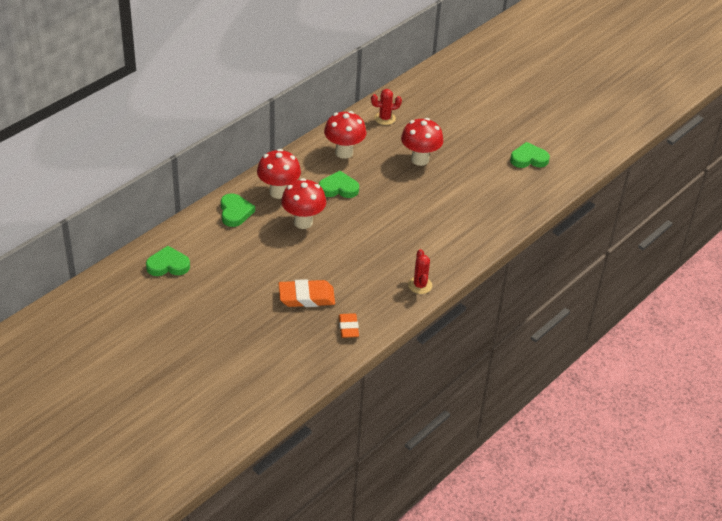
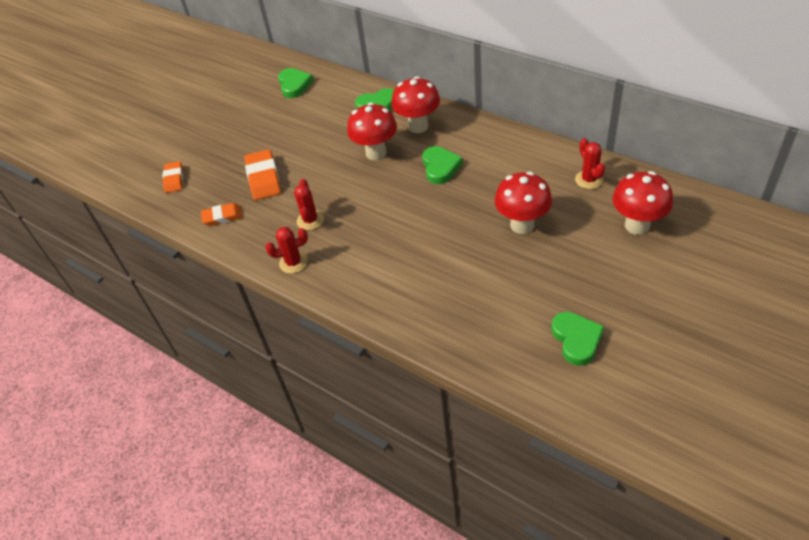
camera: 90 degrees right, 5 degrees up
(280, 363) = (174, 179): none -> orange eraser
(344, 152) = (505, 159): red mushroom -> red mushroom (637, 225)
(374, 271) = (310, 220): none -> red cactus

